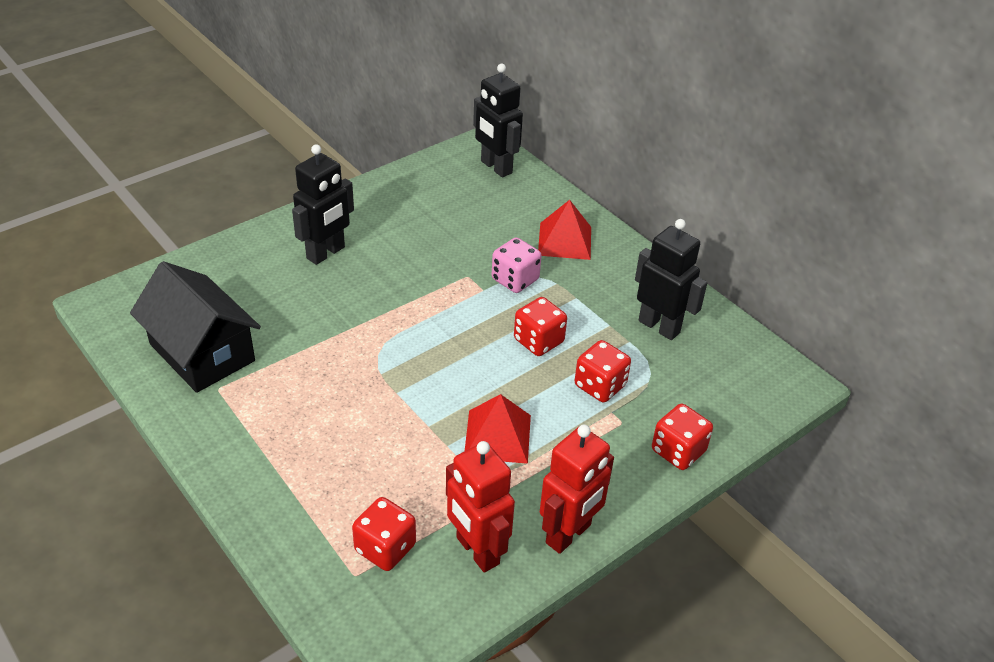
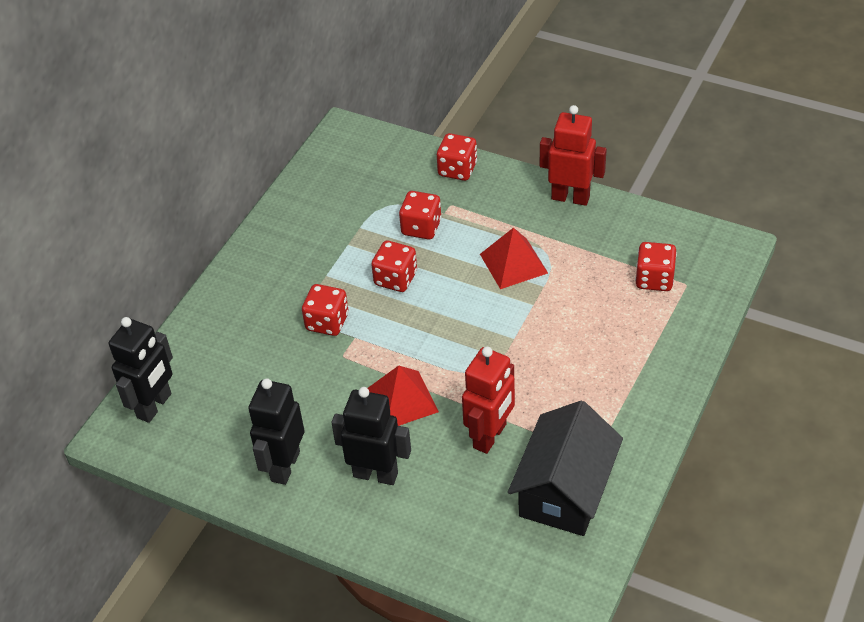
camera: 110 degrees left, 5 degrees up
(477, 551) = (619, 234): red robot -> red robot (490, 436)
(515, 280) = (327, 322): pink dice -> red dice
(564, 241) = (250, 310): red pyramid -> red pyramid (402, 400)
(659, 326) = (330, 216): black robot -> black robot (284, 466)

